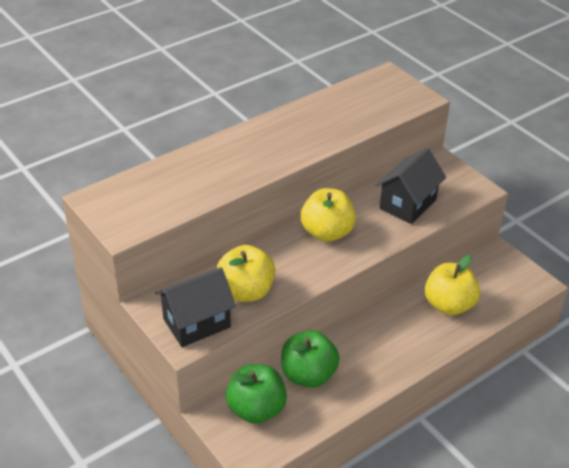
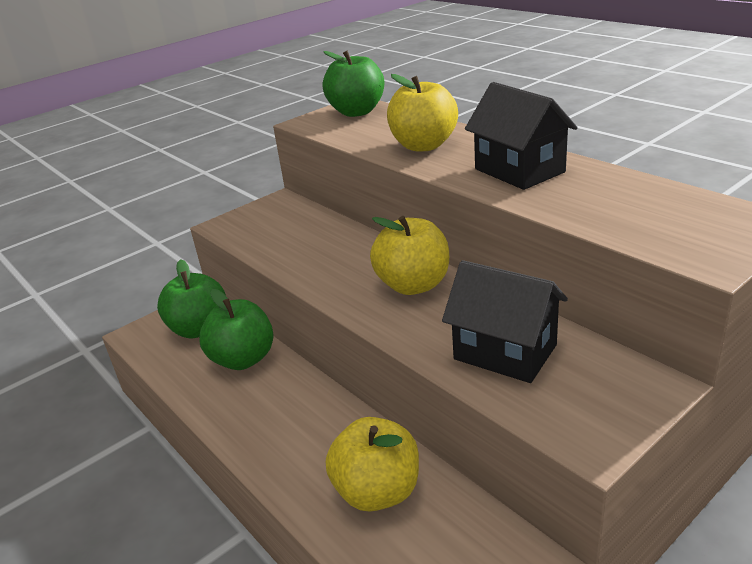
camera: 90 degrees right, 10 degrees down
(119, 199) = (357, 112): none -> green apple
(196, 323) = (251, 226): black house -> black house (519, 170)
(246, 291) = (297, 245): yellow apple -> yellow apple (423, 145)

